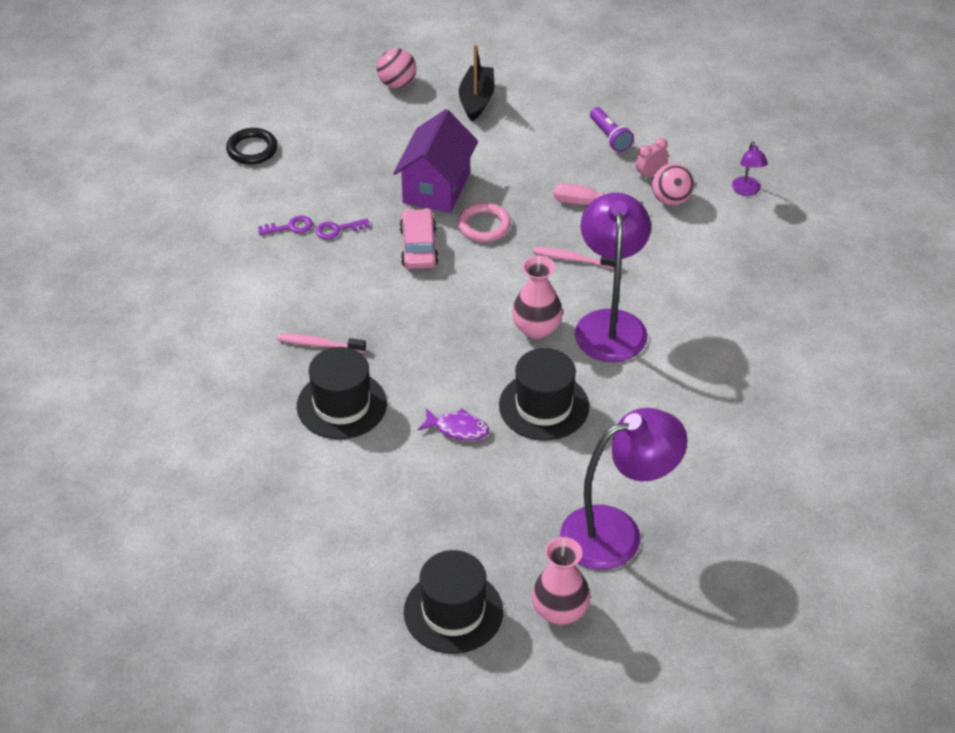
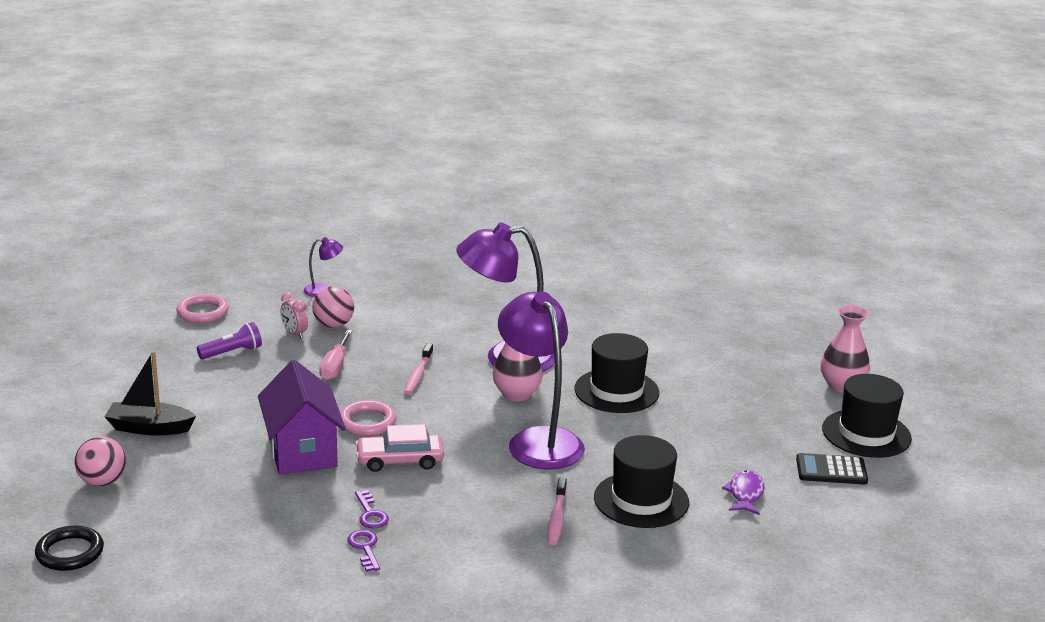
camera: 95 degrees left, 20 degrees down
(252, 149) = (211, 587): black ring -> black ring (70, 552)
(382, 564) = (831, 470): none -> black calculator
(436, 187) = (302, 451): purple house -> purple house turned 60 degrees clockwise
(458, 429) = (656, 434): purple fish -> purple fish (745, 494)
(617, 532) = (750, 360): purple lamp -> purple lamp (539, 440)
(688, 113) = (202, 312): none -> pink ring

